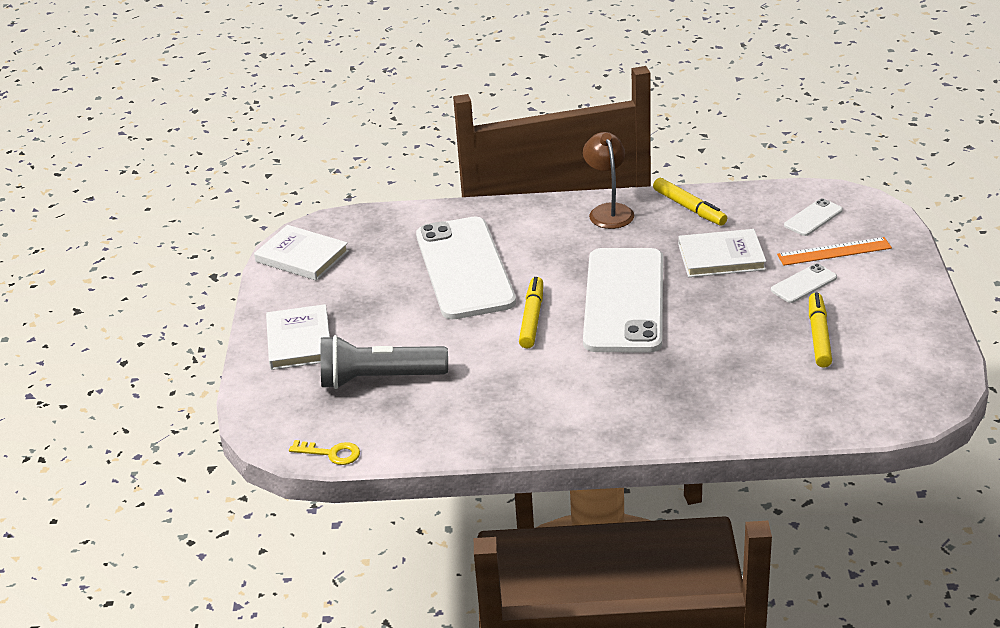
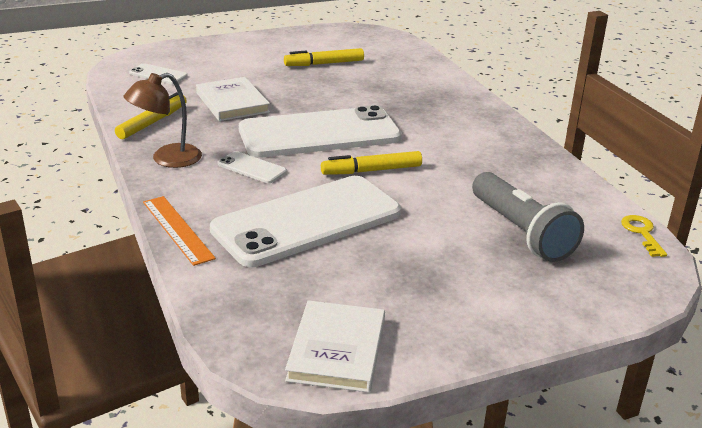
camera: 115 degrees left, 5 degrees down
(299, 341) = (504, 300): white book -> none
(803, 284) = (259, 72): white phone -> white phone (252, 168)
(834, 251) = (208, 65): orange ruler -> orange ruler (177, 229)

